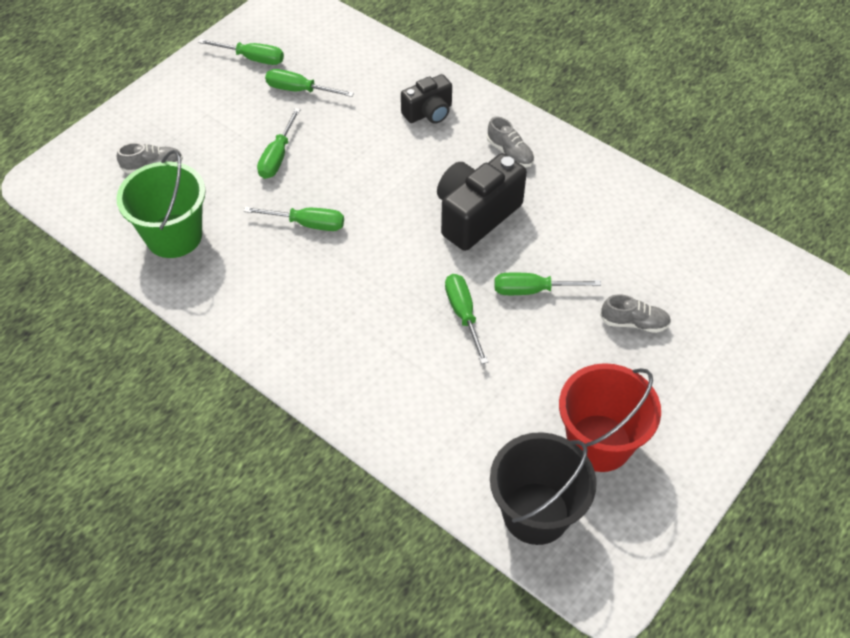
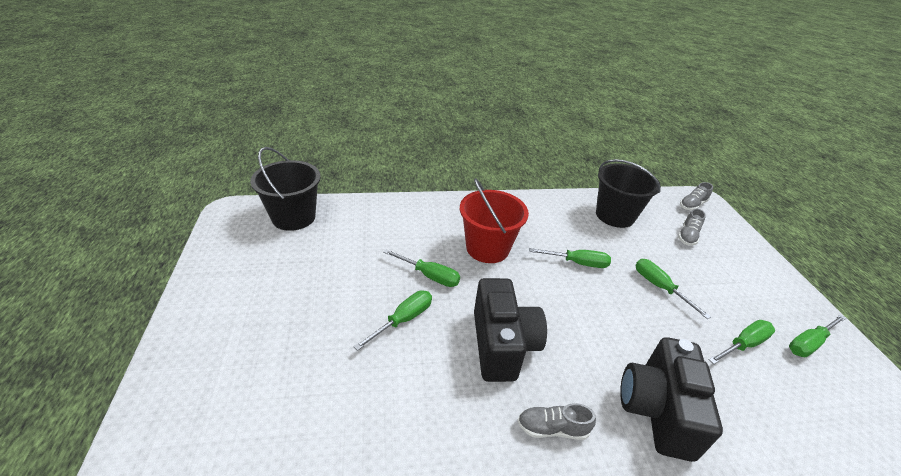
camera: 130 degrees right, 15 degrees down
(174, 236) = (615, 215): green bucket -> black bucket
(307, 224) = (577, 263): green screwdriver -> green screwdriver turned 135 degrees counterclockwise
(429, 113) = (657, 410): black camera -> black camera, size x1.65
(599, 443) = (280, 262): red bucket -> red bucket (487, 248)
(634, 323) = (307, 348): grey shoe -> grey shoe (692, 205)

